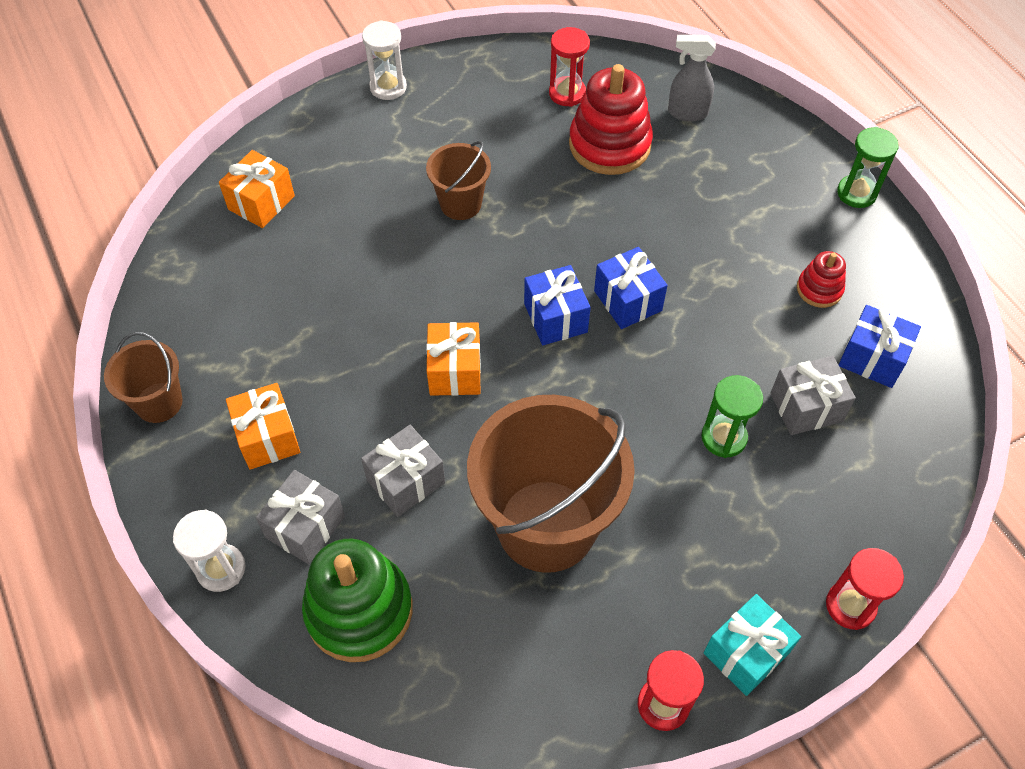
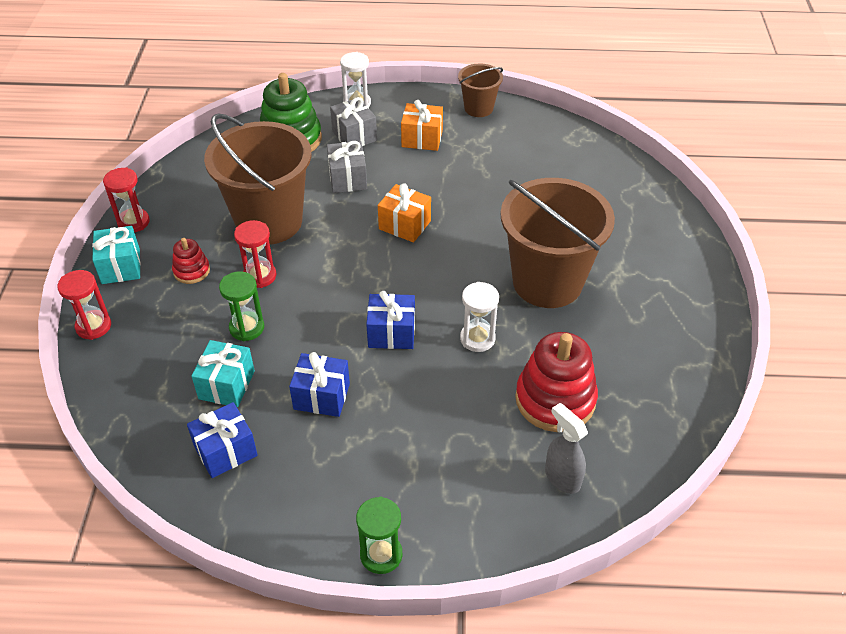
camera: 120 degrees right, 10 degrees down
(261, 202) = (613, 187): orange gift -> none
(388, 87) = (703, 289): white hourglass -> white hourglass (477, 338)
(460, 204) = (547, 282): brown bucket -> brown bucket, size x2.01
(555, 318) = (407, 288): blue gift -> blue gift (321, 396)
(567, 93) = (636, 400): red hourglass -> red hourglass (259, 276)
(687, 112) = (562, 478): grey spray bottle -> grey spray bottle turned 75 degrees counterclockwise
(806, 407) = (227, 385): grey gift -> turquoise gift
(819, 289) = (309, 457): red stacking toy -> red stacking toy (191, 271)

